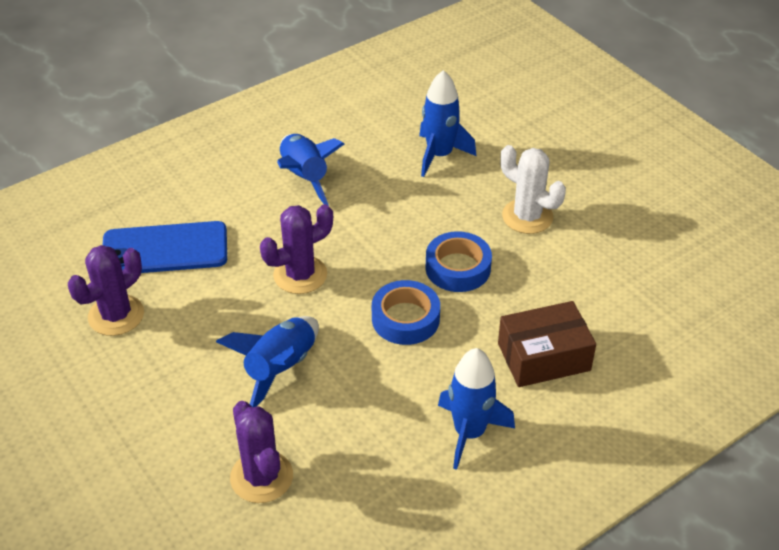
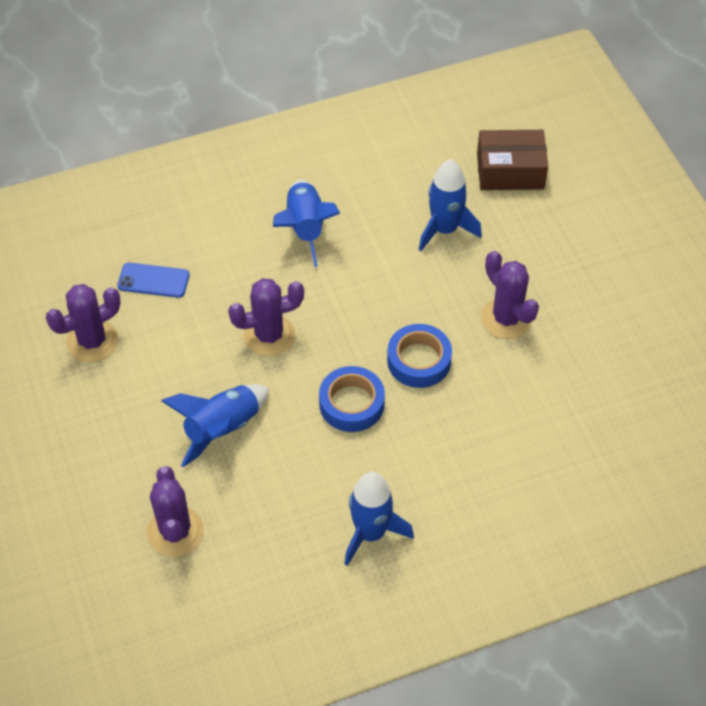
camera: 15 degrees right, 10 degrees up
(165, 249) = (153, 280): blue phone -> blue phone, size x0.58
(527, 217) = (506, 318): white cactus -> purple cactus
(544, 357) = (466, 473): brown box -> brown box (510, 171)

